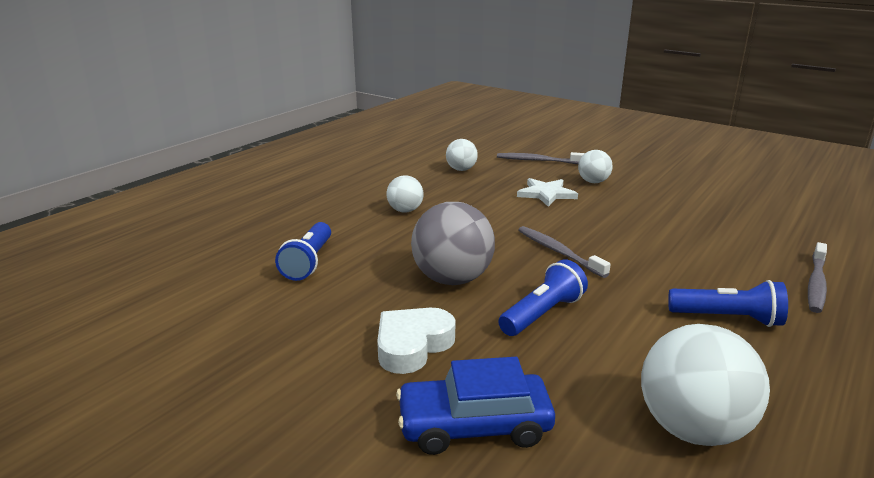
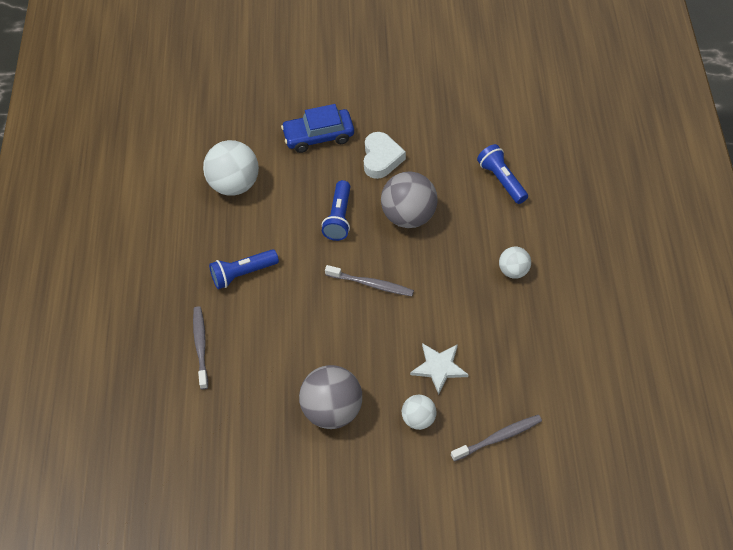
camera: 145 degrees right, 30 degrees up
(461, 169) = (544, 369): white ball -> none
(474, 425) = (318, 136): blue car -> blue car turned 150 degrees counterclockwise
(671, 206) = (332, 411): none -> grey ball

